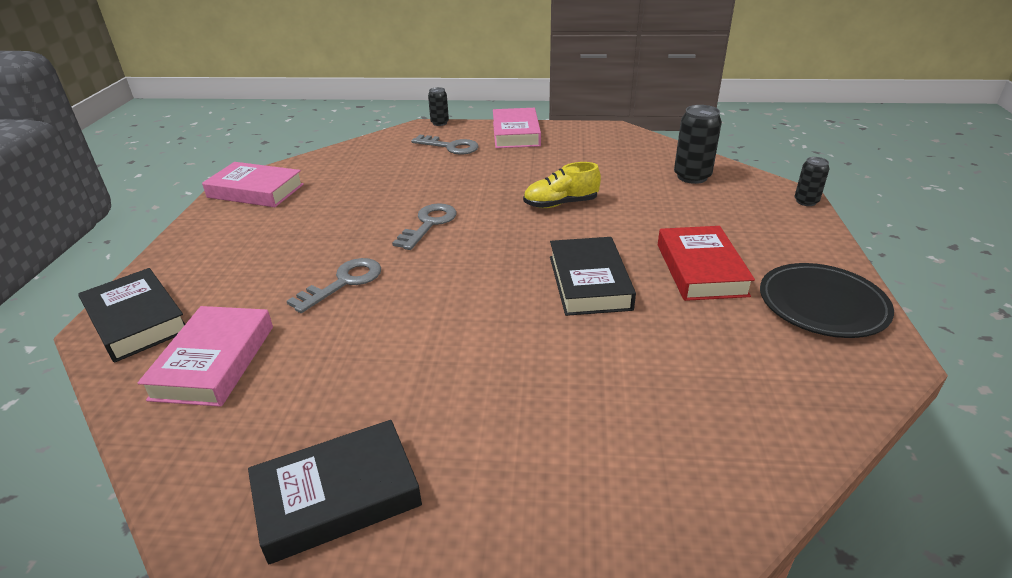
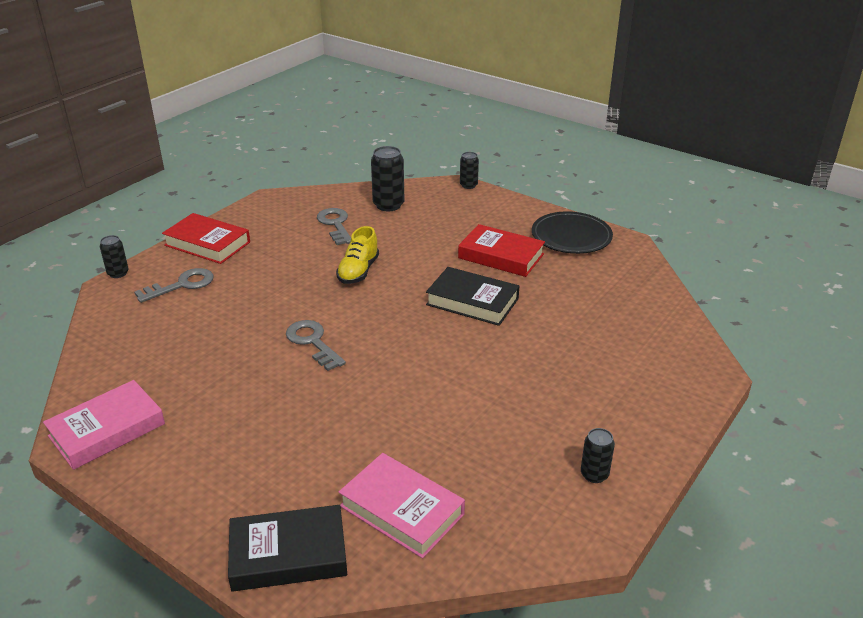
camera: 60 degrees left, 0 degrees up
(337, 496) = (594, 474): black book -> black can
(344, 282) = (355, 412): grey key -> grey key (335, 224)
(515, 134) = (207, 244): pink book -> red book

